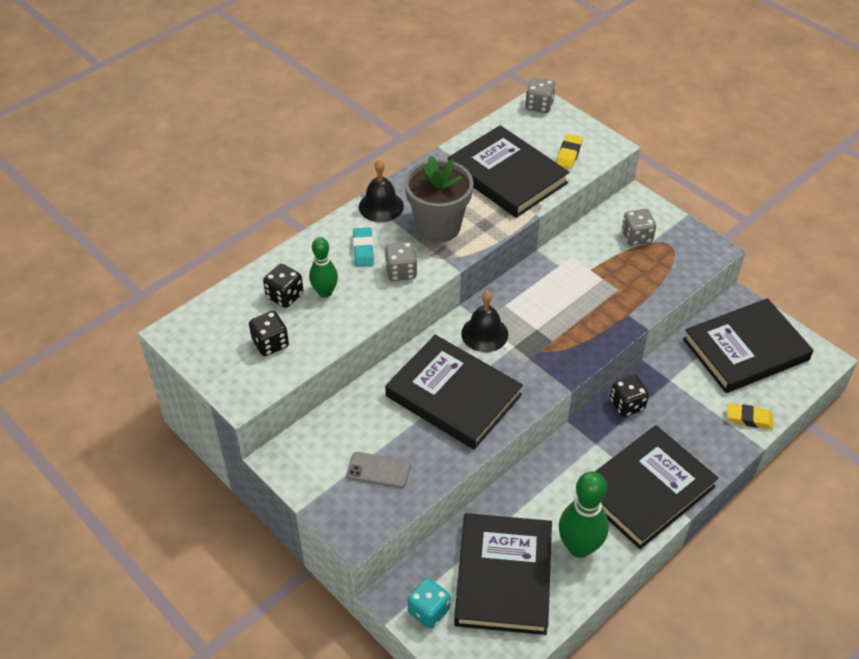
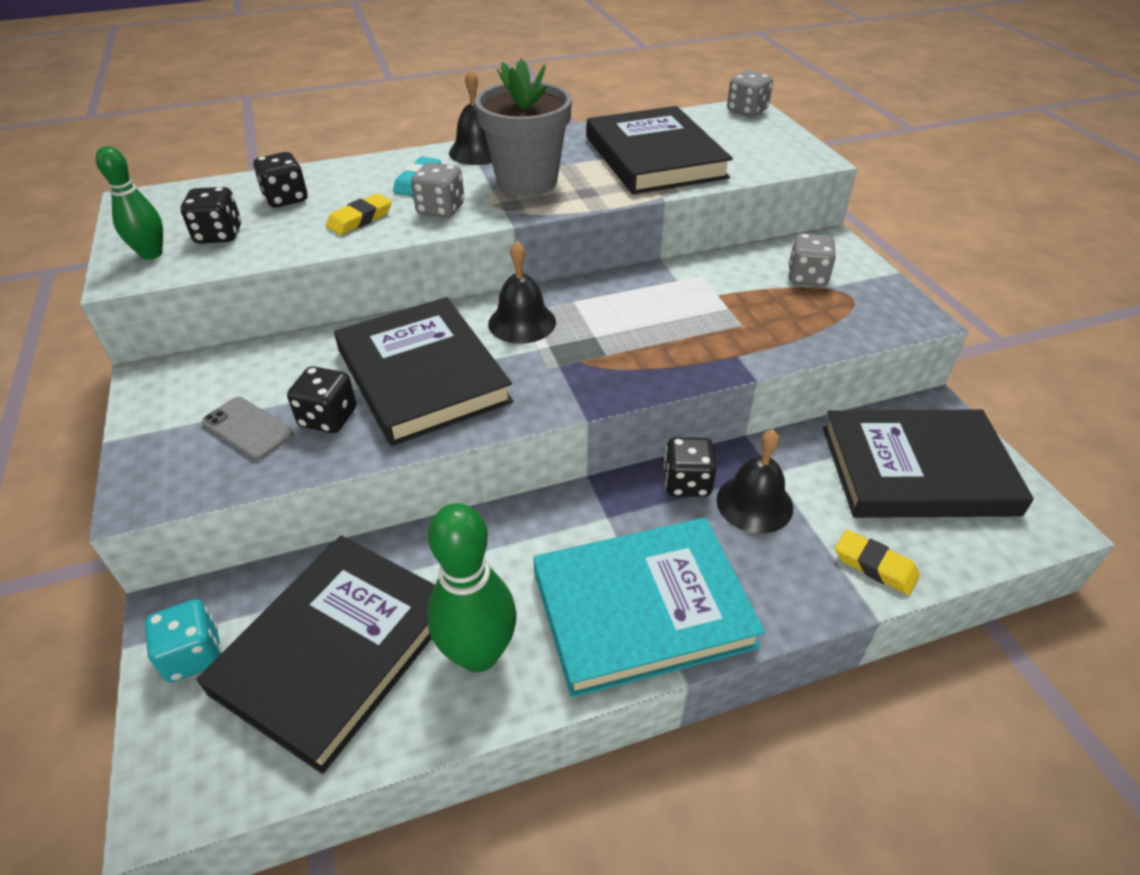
camera: 25 degrees right, 5 degrees down
(325, 292) = (333, 206): green bowling pin -> green bowling pin (151, 254)
(421, 445) = (328, 418): none -> black dice
(569, 154) = (752, 155): yellow eraser -> yellow eraser (360, 219)
(646, 489) = (642, 609): black book -> turquoise book
(670, 404) = (754, 503): none -> black bell

